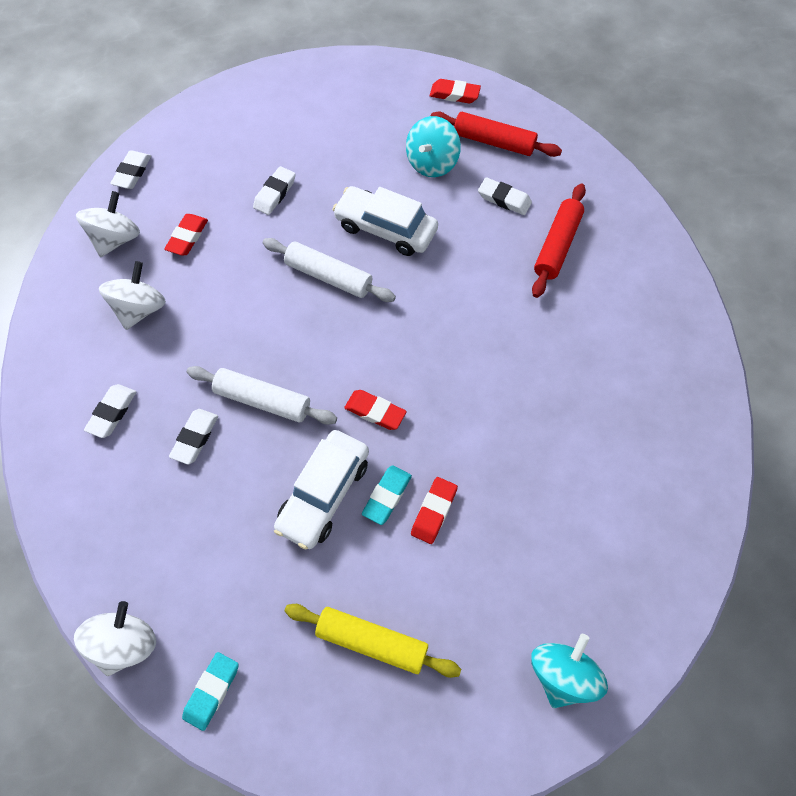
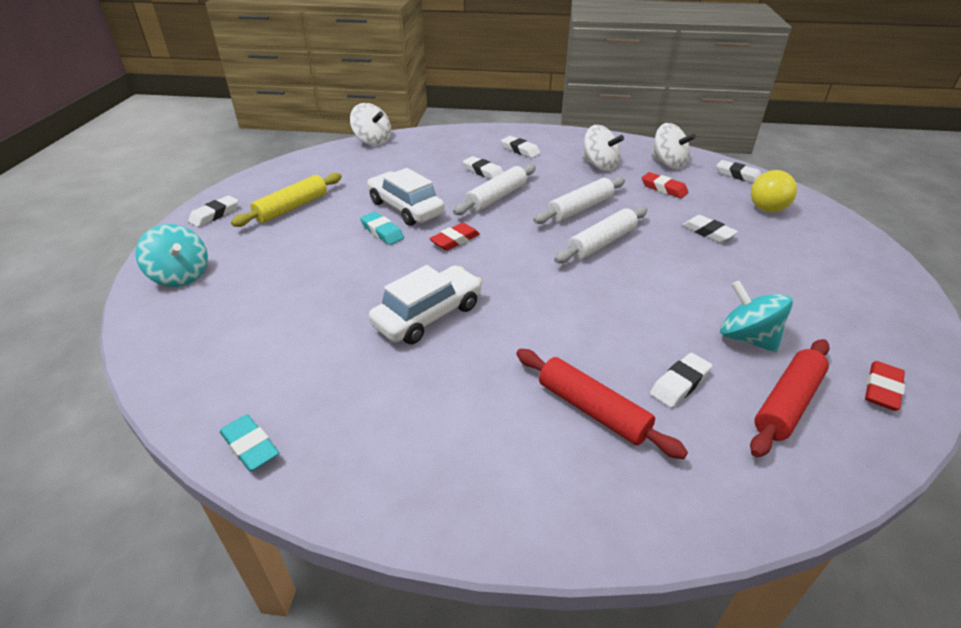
camera: 110 degrees right, 25 degrees down
(201, 146) = (770, 206): none -> yellow light bulb
(212, 691) = (322, 158): turquoise eraser -> turquoise eraser (250, 446)
(262, 308) = (580, 209): none -> white rolling pin
(385, 228) = (651, 284): white car -> white car (428, 315)
(427, 741) = (215, 214): none -> white eraser
(434, 511) = (352, 249): red eraser -> none

